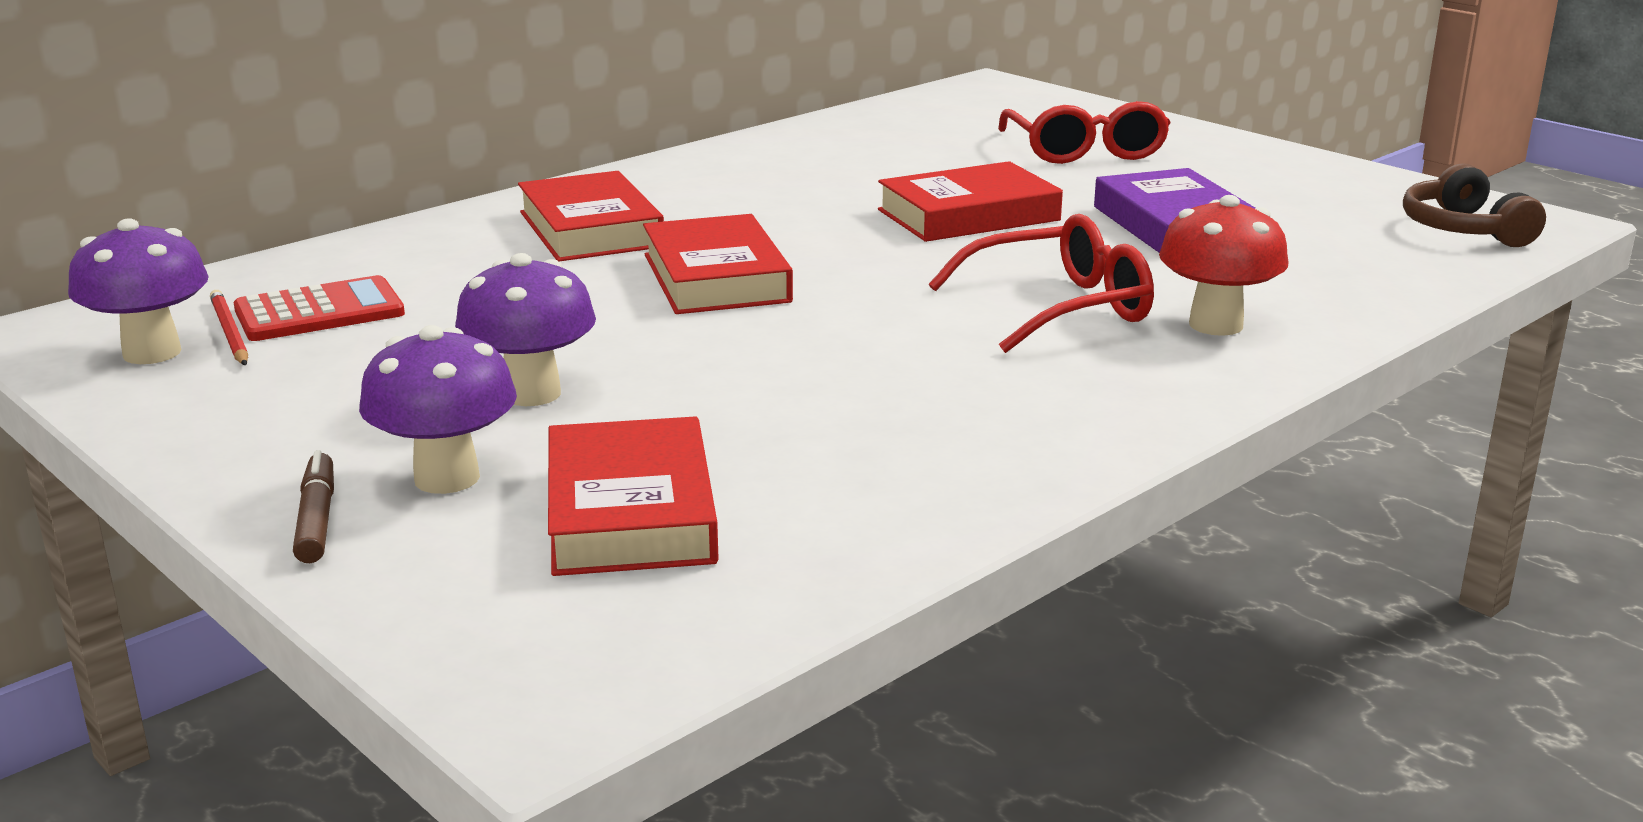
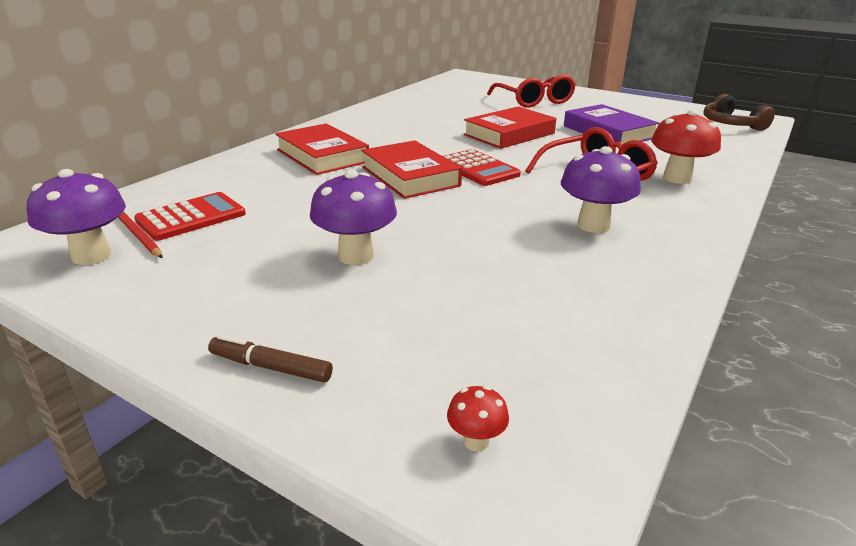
camera: 15 degrees left, 5 degrees up
(316, 519) = (270, 367): brown marker -> brown marker turned 45 degrees counterclockwise
(447, 478) = (341, 322): purple mushroom -> purple mushroom (593, 225)
(523, 633) = (476, 441): none -> red mushroom
(630, 512) = (474, 330): red book -> none
(849, 275) = (477, 169): none -> red calculator

